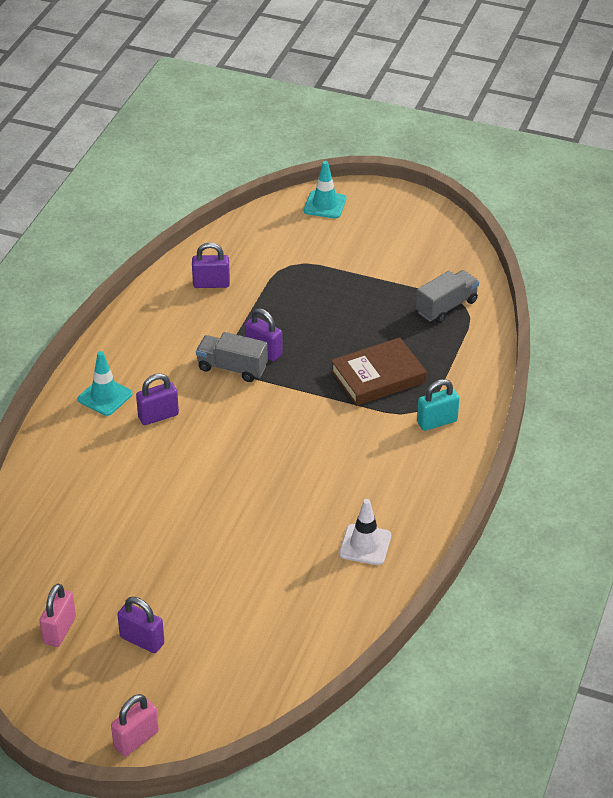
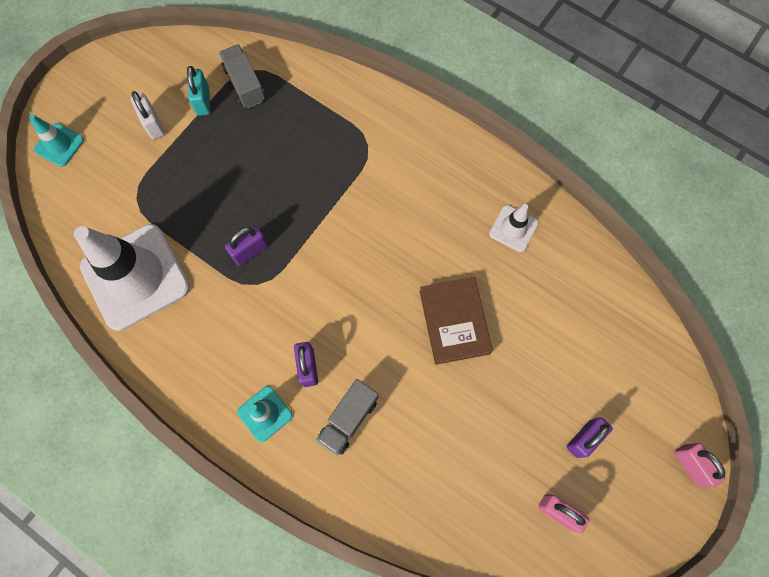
camera: 75 degrees left, 30 degrees up
(211, 284) = (135, 277): purple padlock -> white traffic cone
(232, 368) = (263, 285): grey truck -> grey truck (348, 419)
(372, 257) = (153, 124): none -> white padlock
(378, 377) = (316, 164): brown book -> brown book (454, 322)
(437, 422) = (386, 133): turquoise padlock -> turquoise padlock (203, 101)

